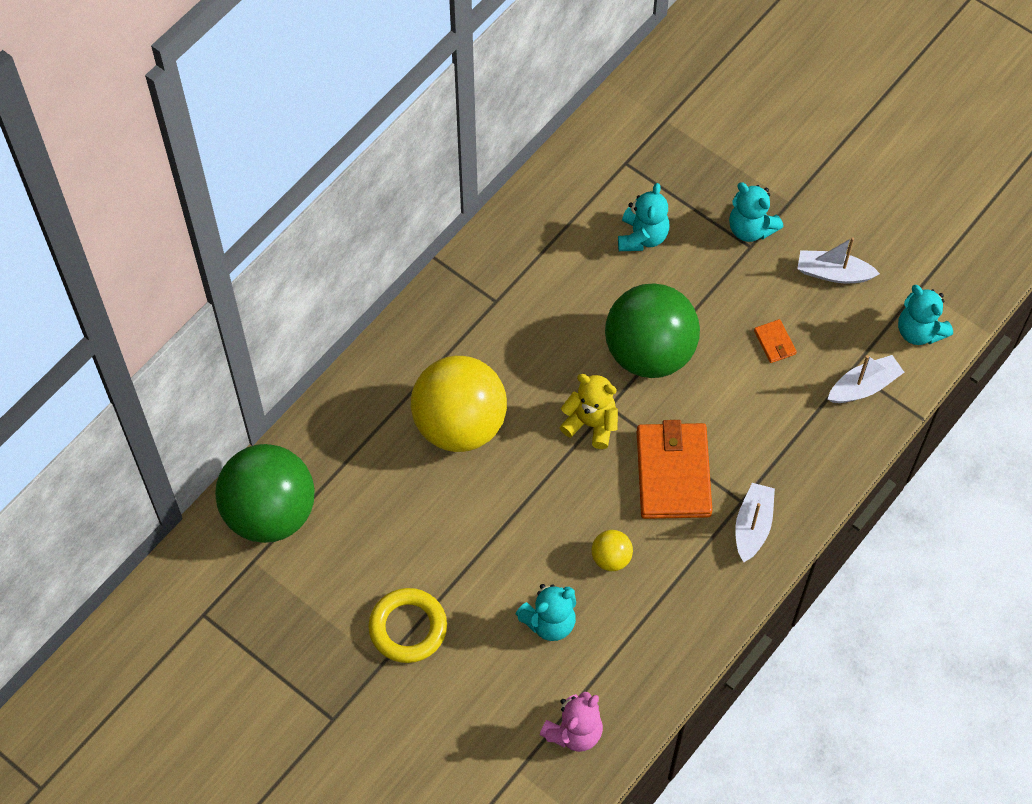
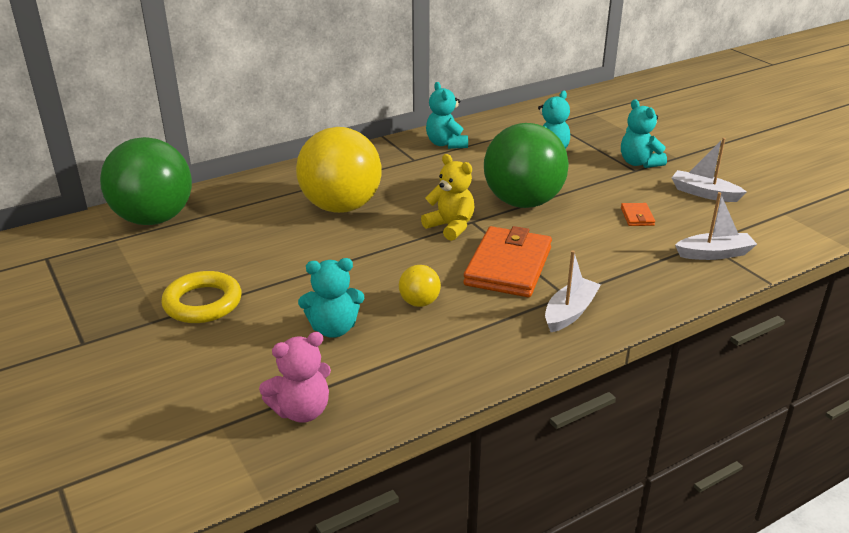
camera: 20 degrees right, 30 degrees down
(919, 331) = (778, 234): turquoise teddy bear -> turquoise teddy bear (446, 144)

